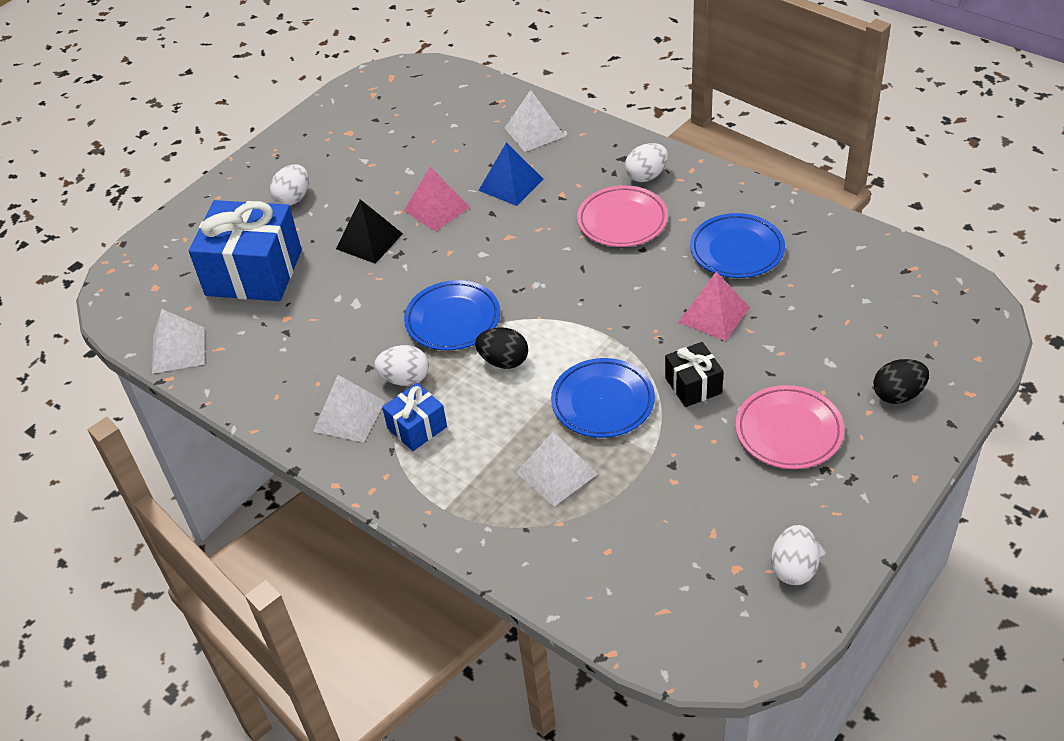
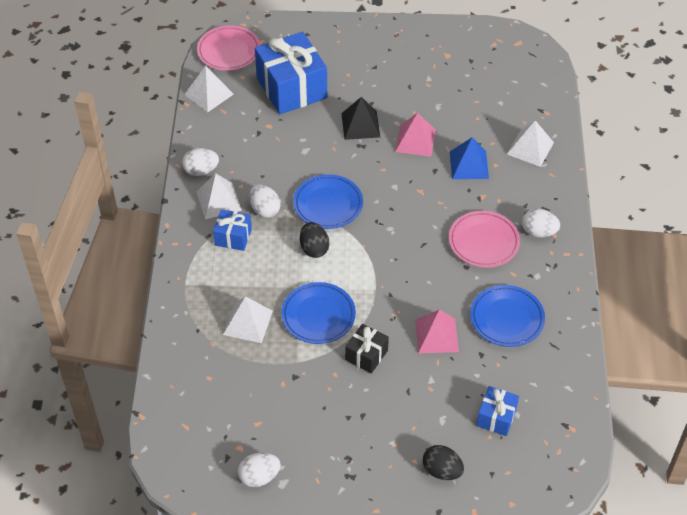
camera: 50 degrees right, 5 degrees up
(293, 198) = (367, 66): white egg -> white egg (201, 170)
(788, 431) = (365, 424): pink plate -> pink plate (229, 51)
(858, 318) = (496, 417): none -> blue gift

